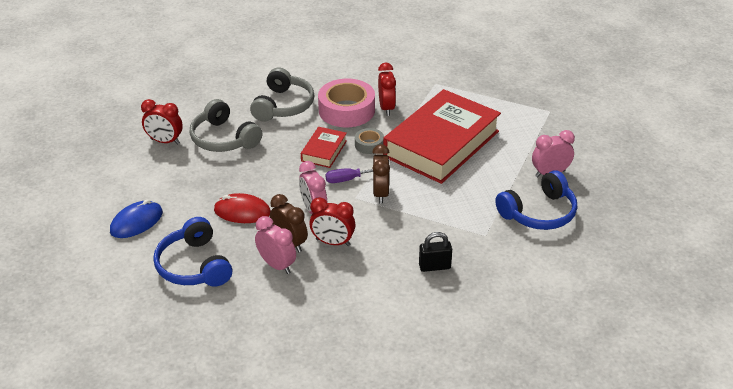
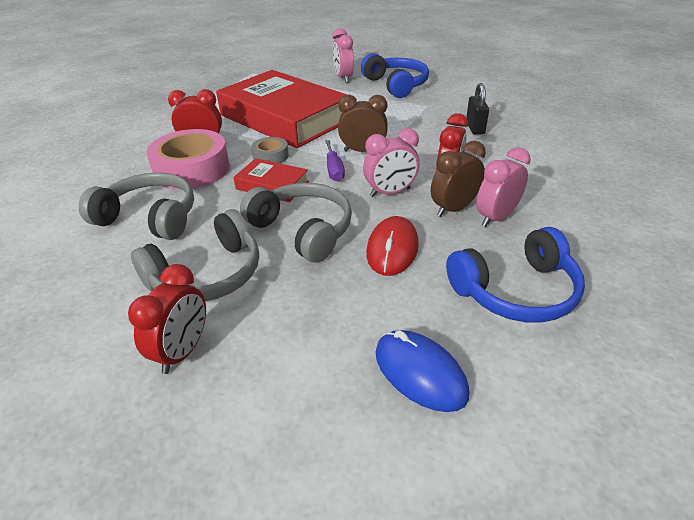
camera: 85 degrees left, 0 degrees up
(266, 171) = (302, 230): none -> grey headphones

